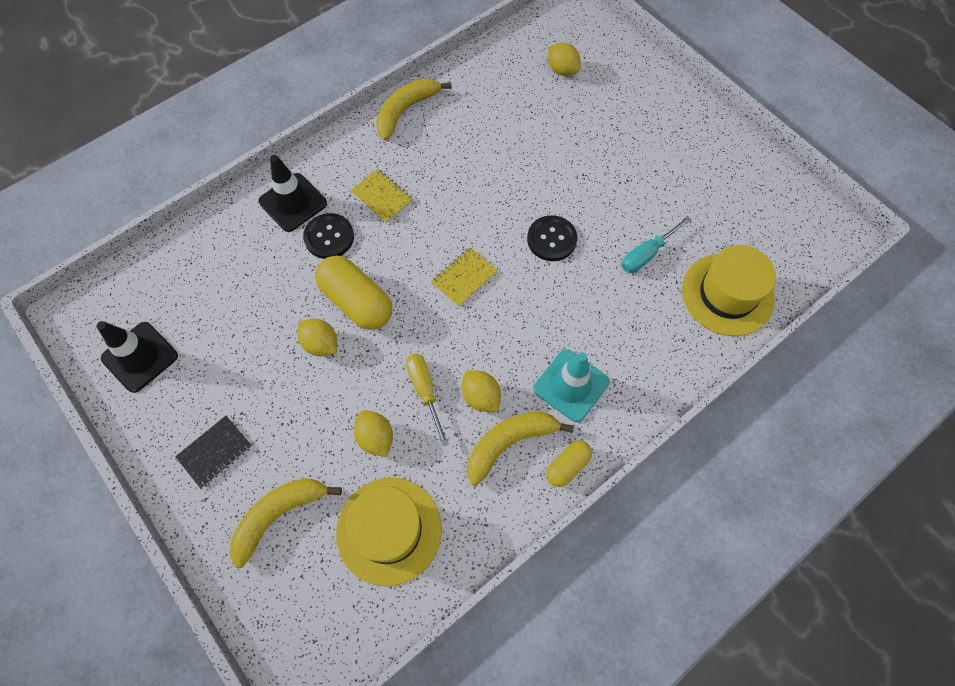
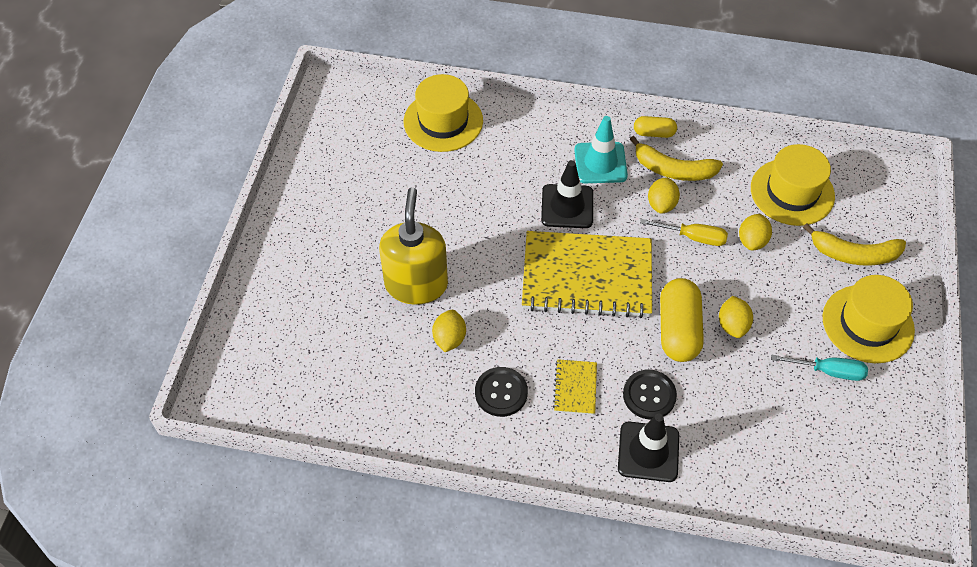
camera: 130 degrees left, 10 degrees down
(140, 357) = (876, 437): black traffic cone -> black traffic cone (567, 206)
(215, 452) = (867, 324): black notebook -> yellow hat
(405, 111) = (470, 443): yellow banana -> none
(425, 391) = (693, 237): yellow screwdriver -> yellow screwdriver turned 105 degrees counterclockwise
(464, 278) = (587, 276): yellow notebook -> yellow notebook, size x2.36
(551, 239) = (498, 245): black button -> black button (501, 392)
(562, 70) = (309, 352): yellow lemon -> yellow lemon (449, 339)
(563, 162) = (416, 284): none -> yellow soap dispenser
(647, 254) = (453, 181): turquoise screwdriver -> turquoise screwdriver (828, 371)

